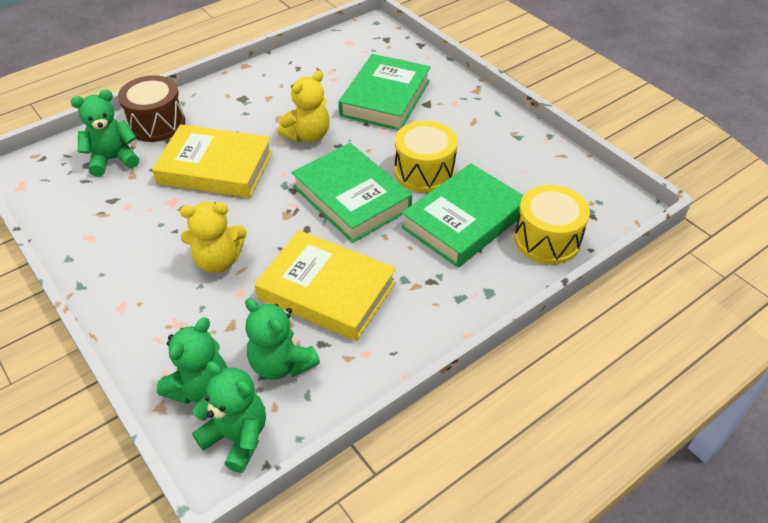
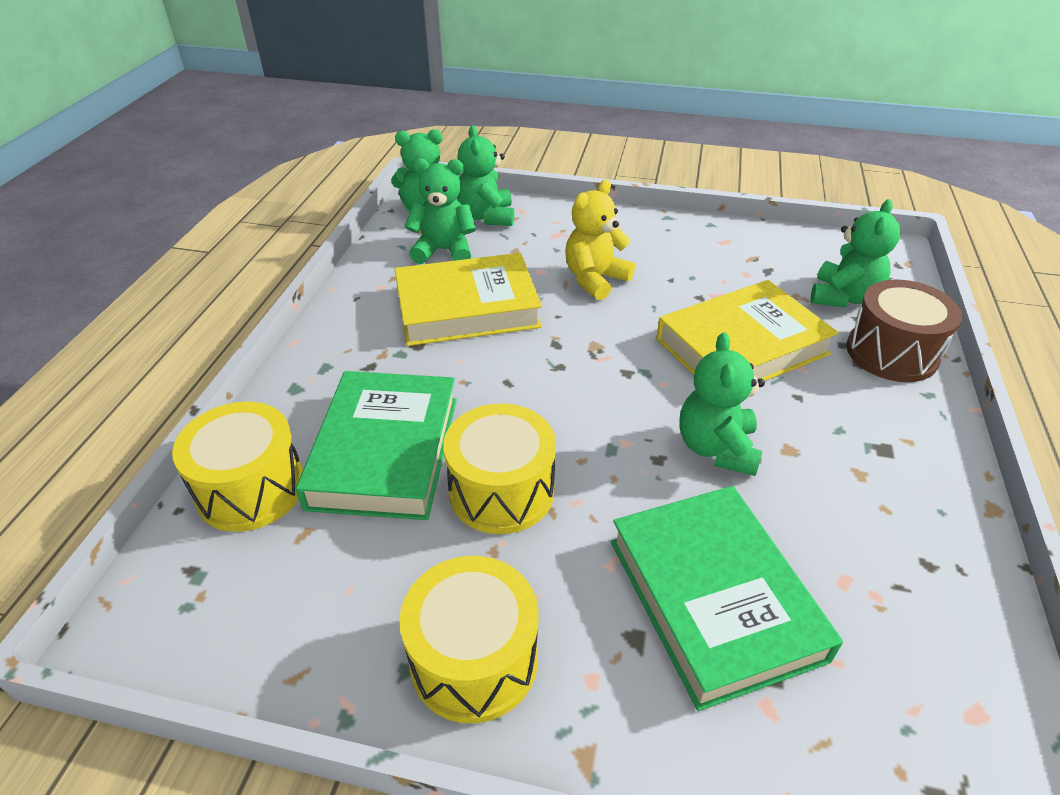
camera: 140 degrees right, 5 degrees down
(308, 135) = (716, 448): yellow teddy bear -> green teddy bear
(351, 198) = (552, 400): green book -> none
(490, 127) = (474, 659): none -> yellow drum

